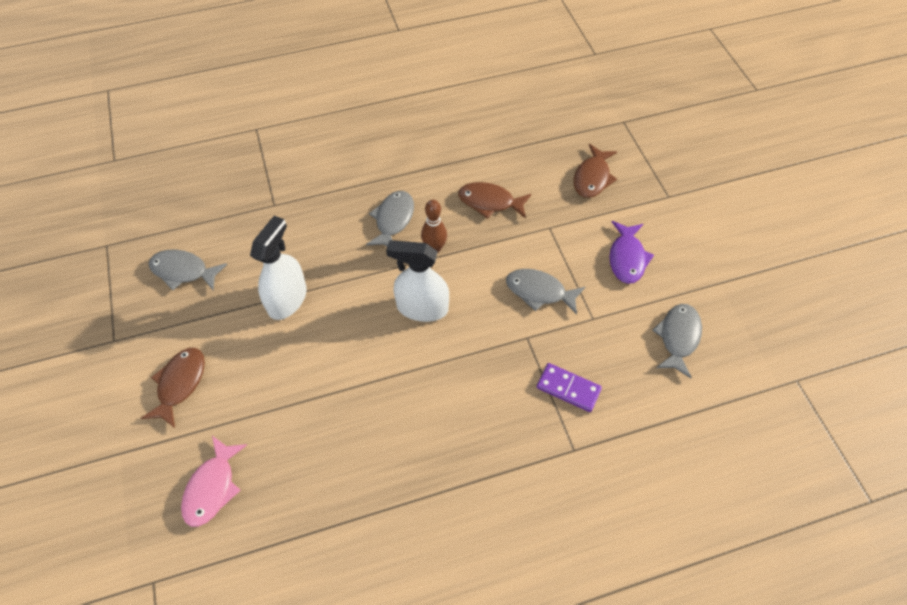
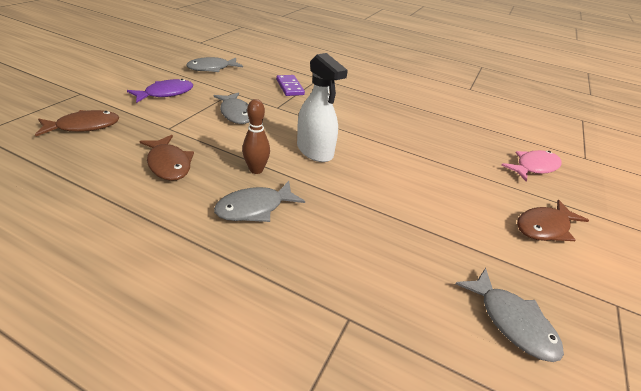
camera: 140 degrees left, 20 degrees down
(287, 299) = (411, 220): white spray bottle -> none

